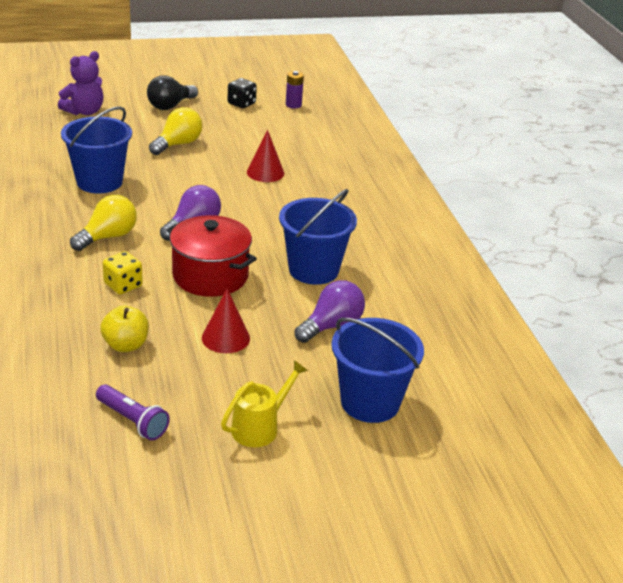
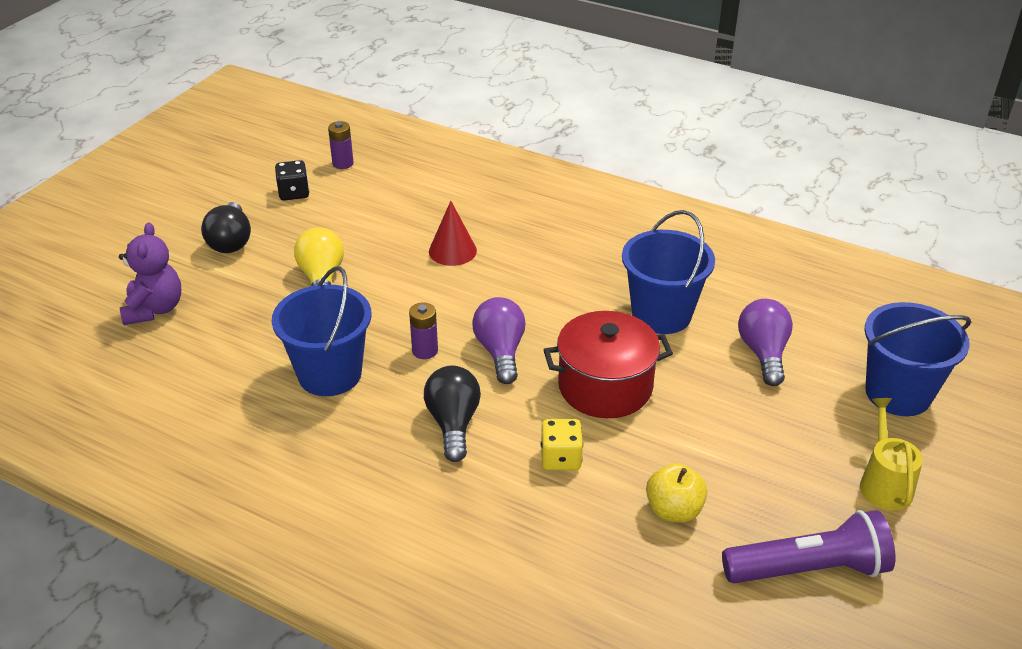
camera: 45 degrees left, 5 degrees up
(108, 237) = (453, 424): yellow light bulb -> black light bulb
(132, 421) = (808, 569): purple flashlight -> purple flashlight, size x1.57
(159, 202) = (425, 351): none -> purple battery
(225, 338) = (723, 432): red cone -> none

